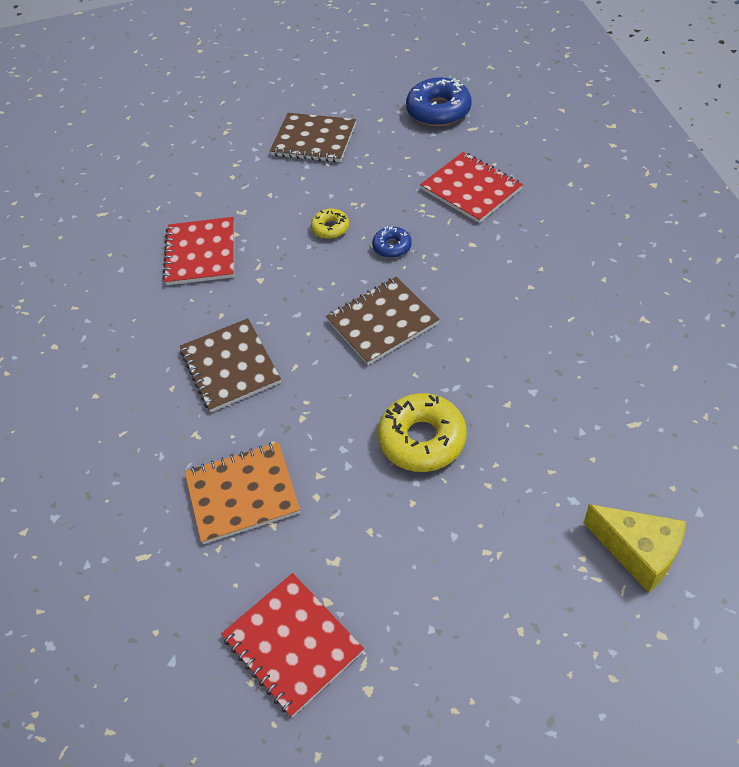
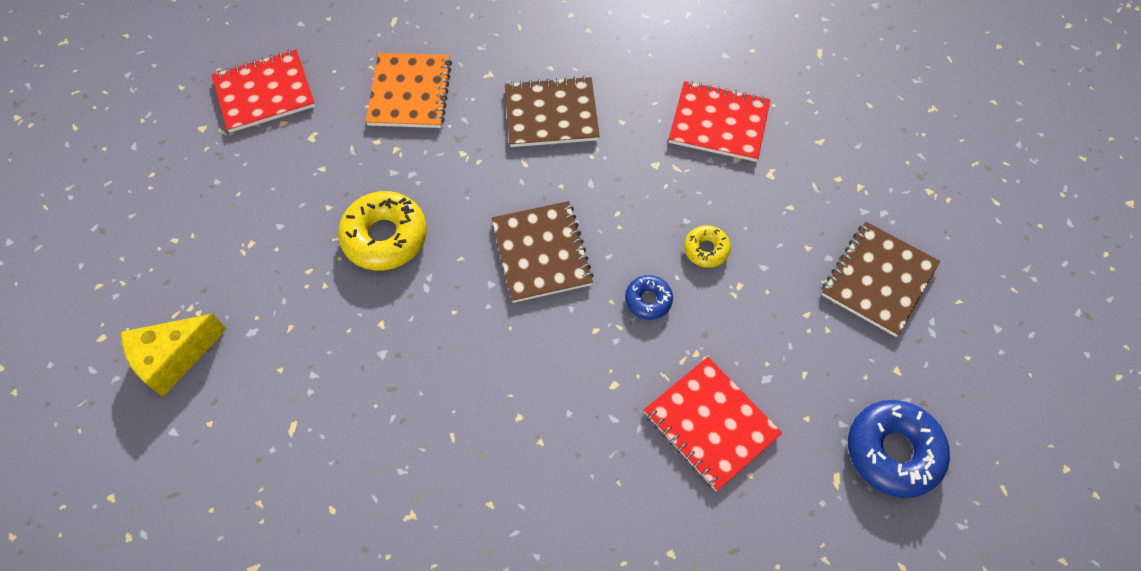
camera: 105 degrees right, 10 degrees up
(471, 189) = (710, 424): red notebook -> red notebook turned 75 degrees clockwise

